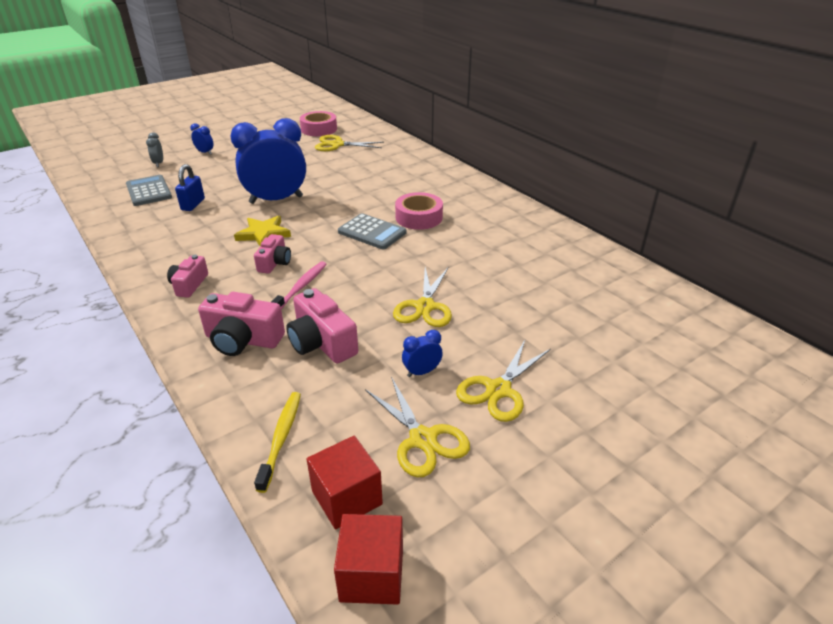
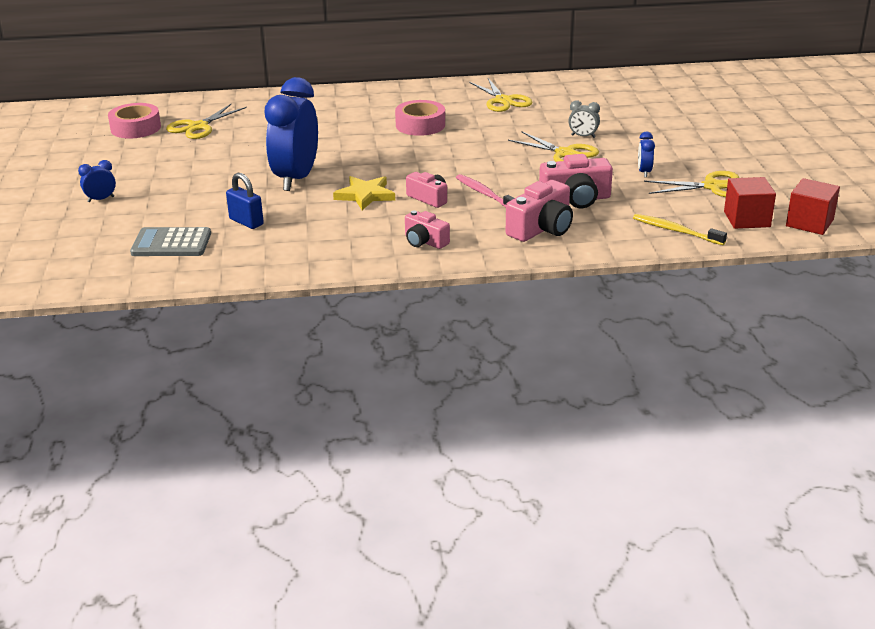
camera: 60 degrees left, 5 degrees down
(159, 163) = (91, 230): grey clock -> grey clock (583, 136)
(372, 232) = (423, 149): grey calculator -> none
(498, 390) = (684, 153): yellow scissors -> yellow scissors (503, 101)

